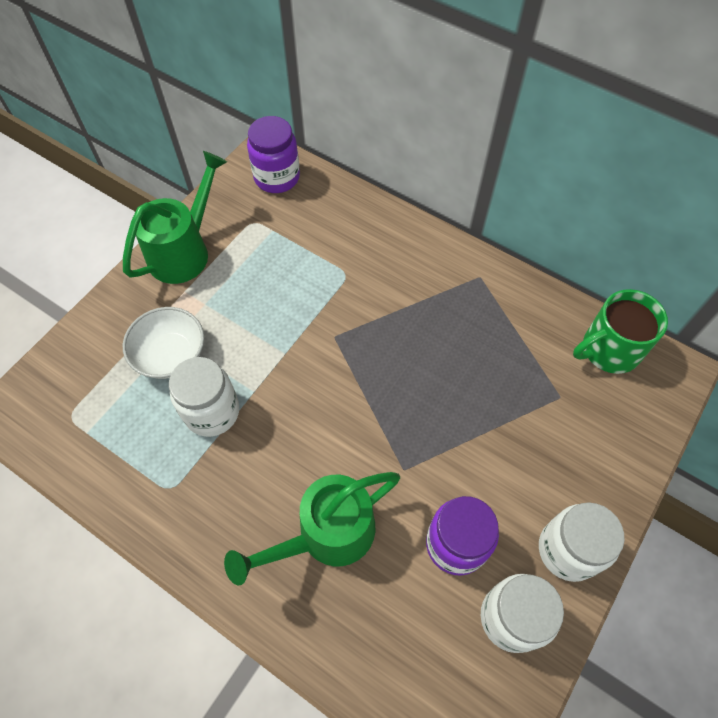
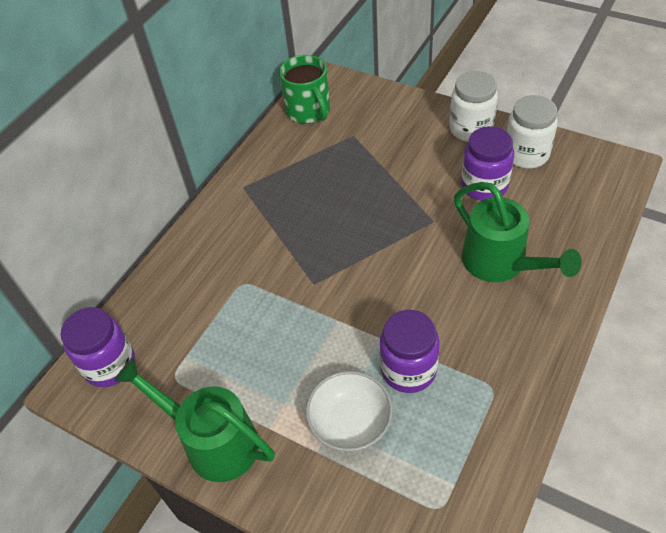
camera: 90 degrees left, 10 degrees down
(212, 412) = (408, 370): white jar -> purple jar

